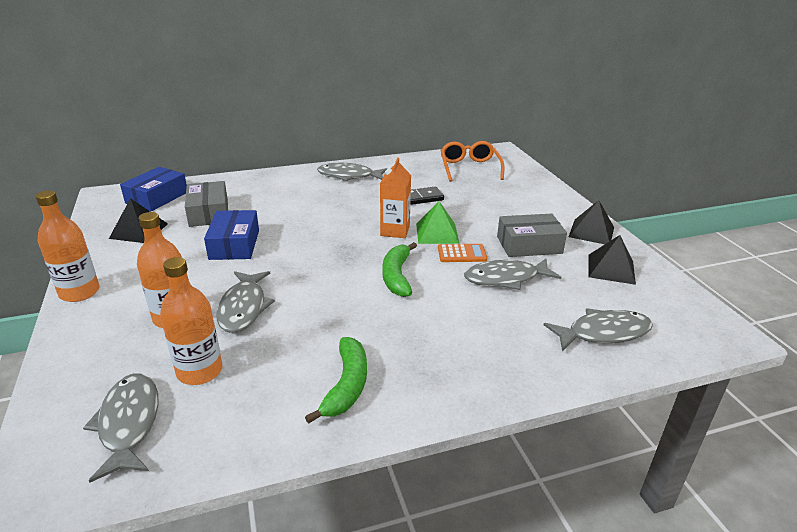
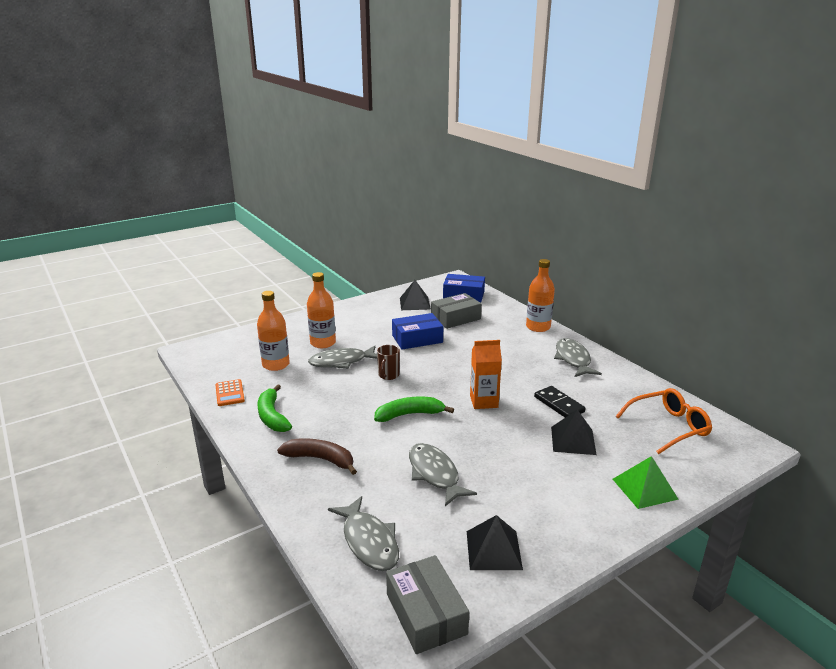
camera: 75 degrees right, 5 degrees down
(79, 292) = (337, 309): orange bottle -> orange bottle (538, 327)
(129, 423) = (232, 357): grey fish -> none
(305, 277) = (388, 375): none -> brown mug
(346, 385) = (272, 416): green banana -> green banana turned 75 degrees clockwise
(437, 233) = (495, 425): green pyramid -> green pyramid (644, 489)
(461, 350) = (320, 459): none -> brown banana
(462, 254) = (465, 443): orange calculator -> orange calculator (229, 393)
(529, 245) = (509, 485): grey box -> grey box (426, 613)
(591, 232) = (574, 534): black pyramid -> black pyramid (573, 440)

